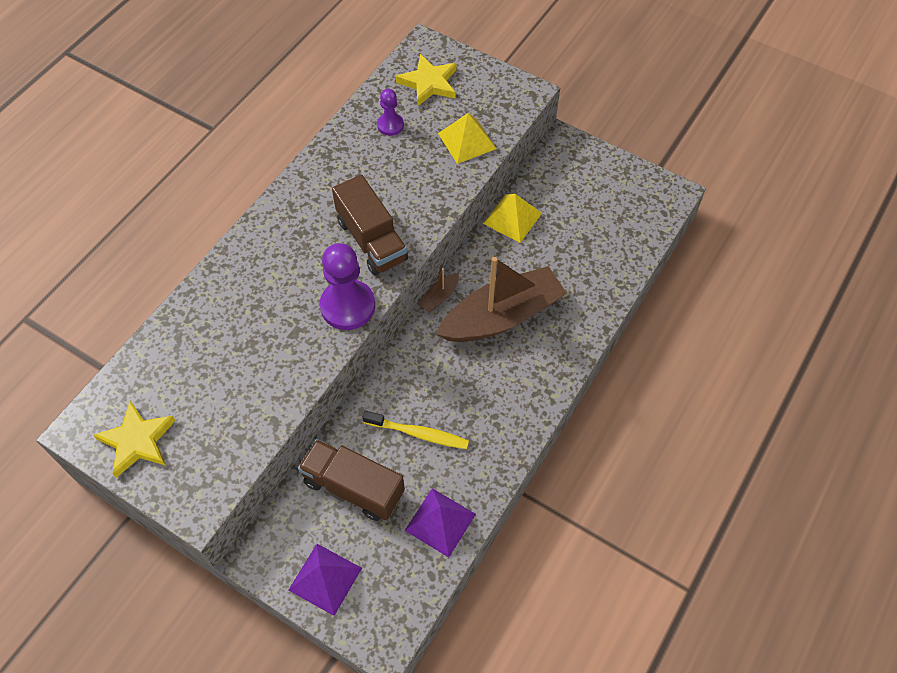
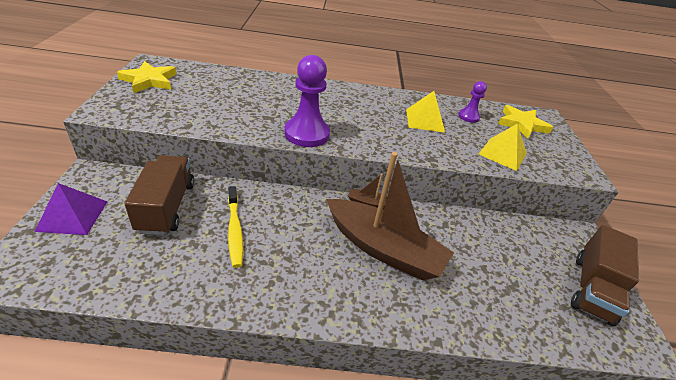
camera: 55 degrees right, 20 degrees down
(372, 240) = (371, 131): brown truck -> brown truck (592, 288)
(440, 522) = (147, 274): purple pyramid -> none
(512, 218) = (479, 225): yellow pyramid -> yellow pyramid (425, 120)

